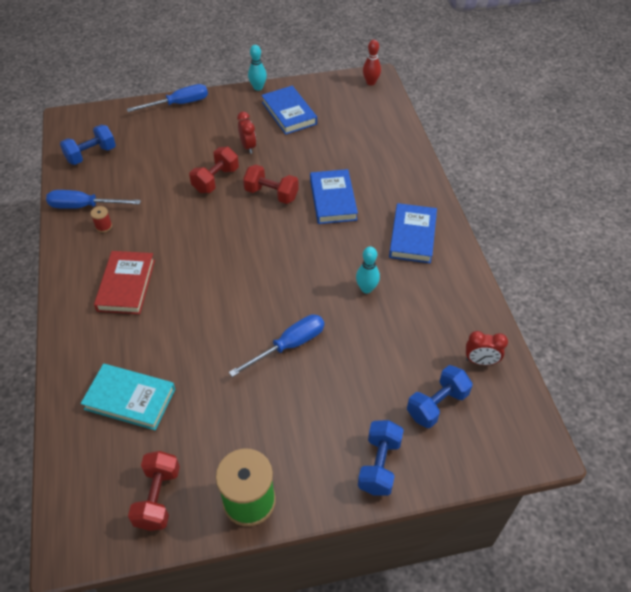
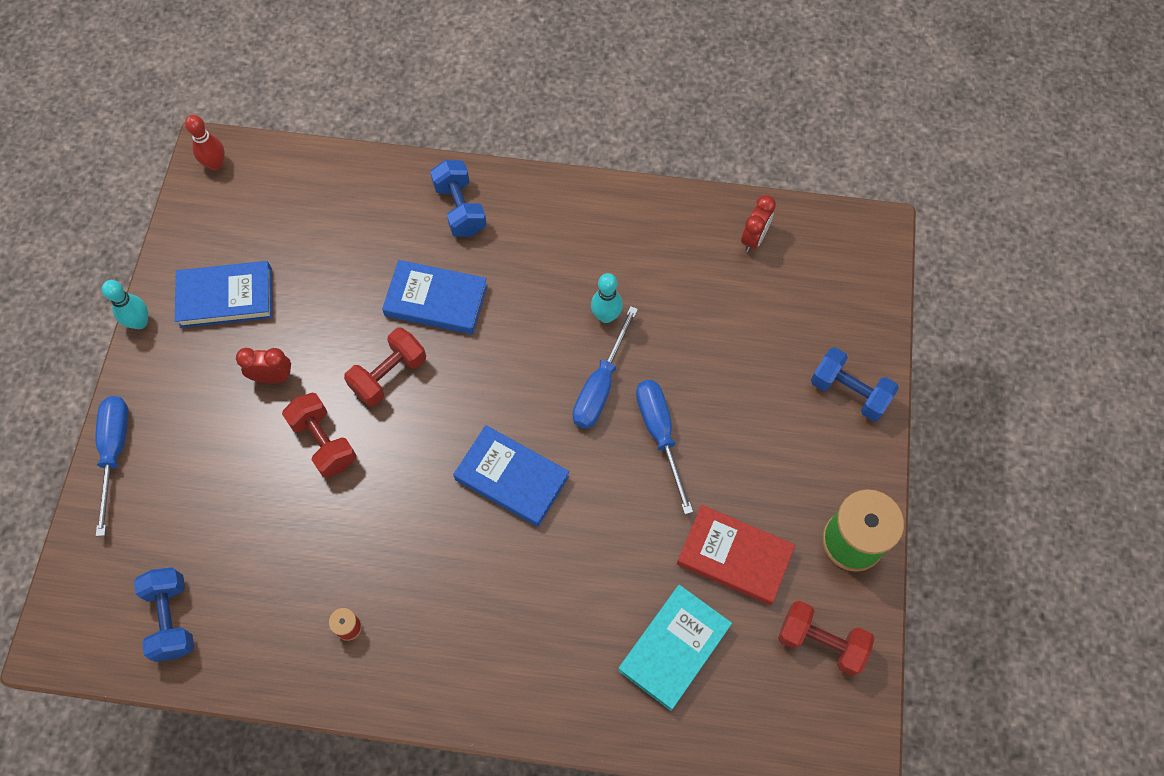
camera: 70 degrees left, 15 degrees up
(84, 206) = (291, 650): blue screwdriver -> blue screwdriver (600, 386)
(126, 285) = (480, 615): red book -> red book (734, 556)
(412, 236) = (542, 231): blue book -> blue book (512, 478)
(437, 404) = (794, 306): blue dumbbell -> blue dumbbell (460, 209)

